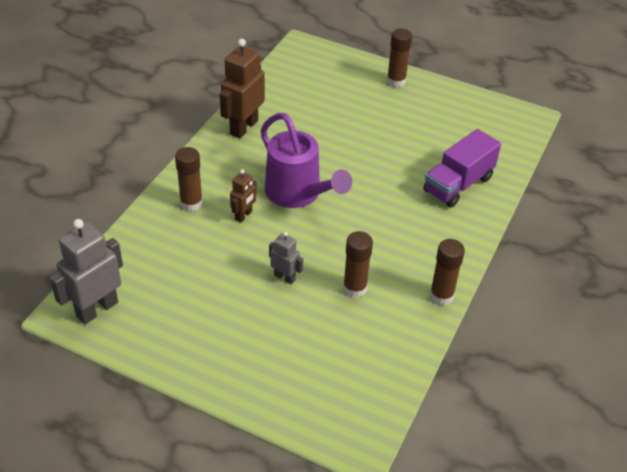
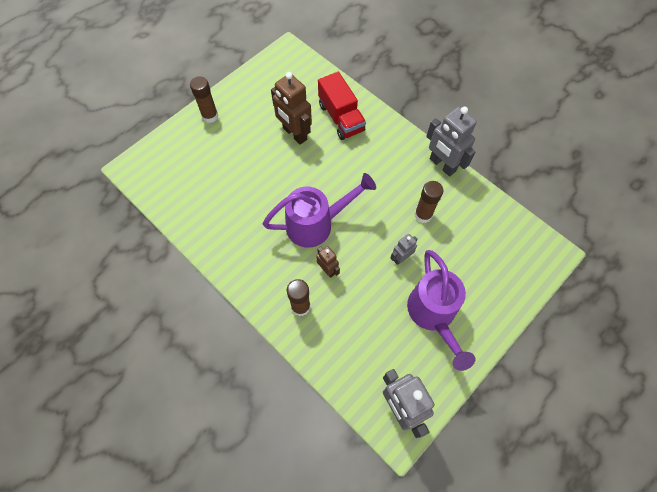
camera: 70 degrees left, 20 degrees up
(219, 321) = (433, 314): none -> purple watering can
(243, 127) = (221, 243): brown robot -> brown robot (294, 134)
(441, 295) = (442, 165): brown glue stick -> grey robot
(458, 184) = (341, 117): purple truck -> red truck

